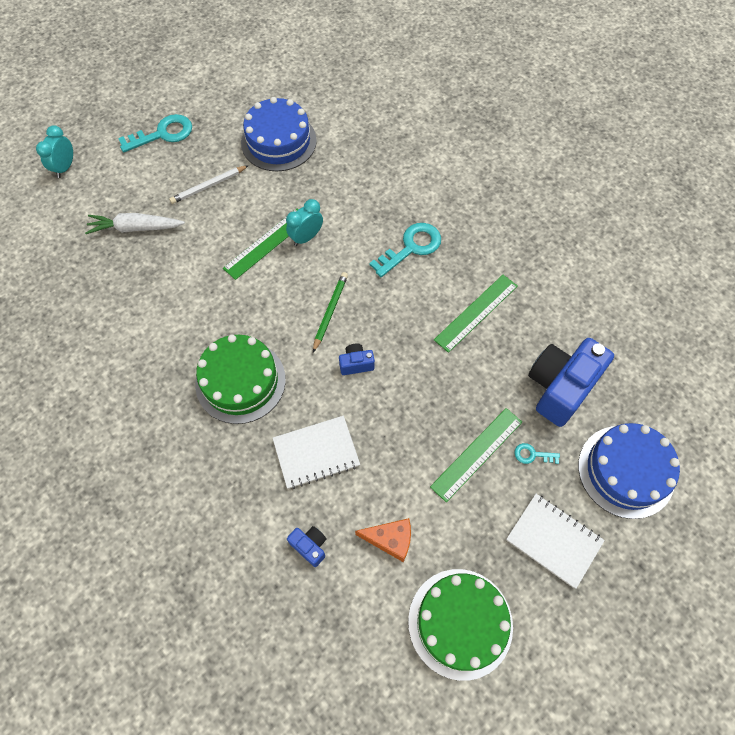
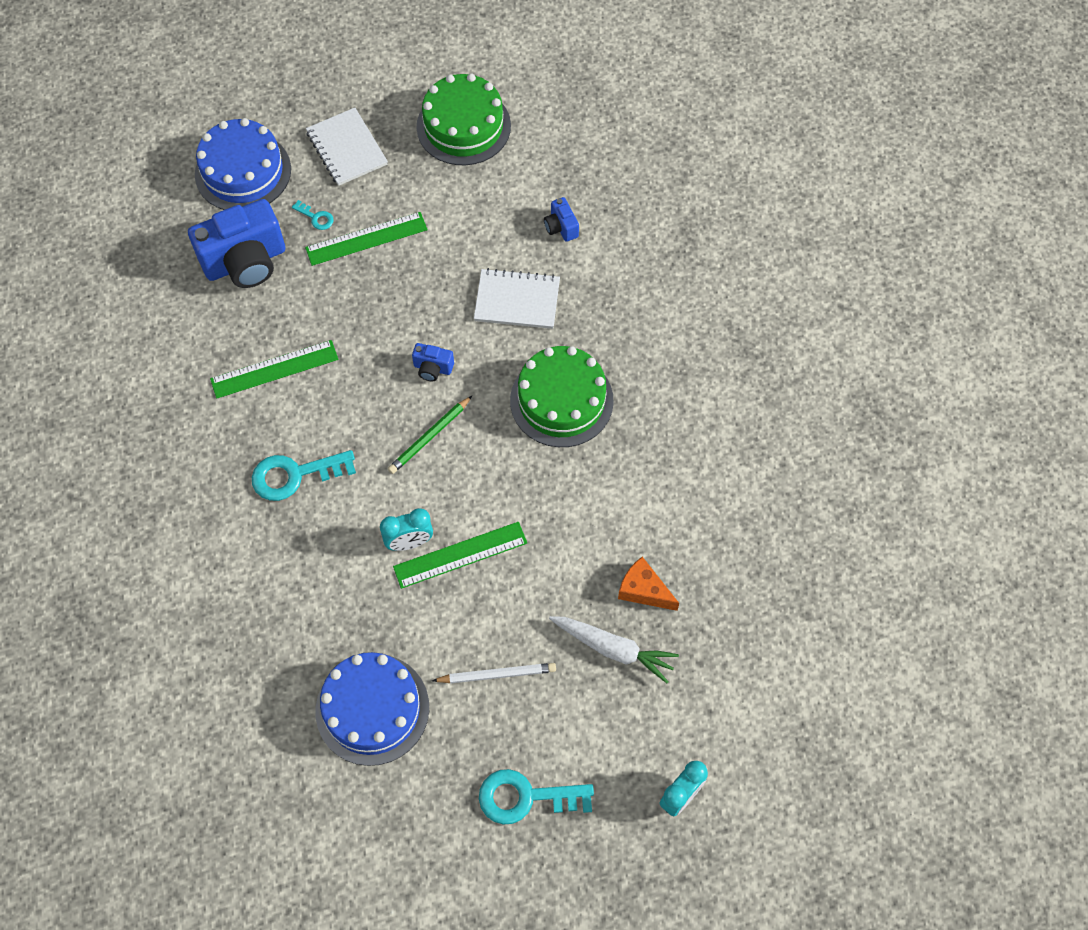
camera: 155 degrees left, 0 degrees up
(390, 539) = (487, 204): orange cheese -> orange cheese (643, 590)

